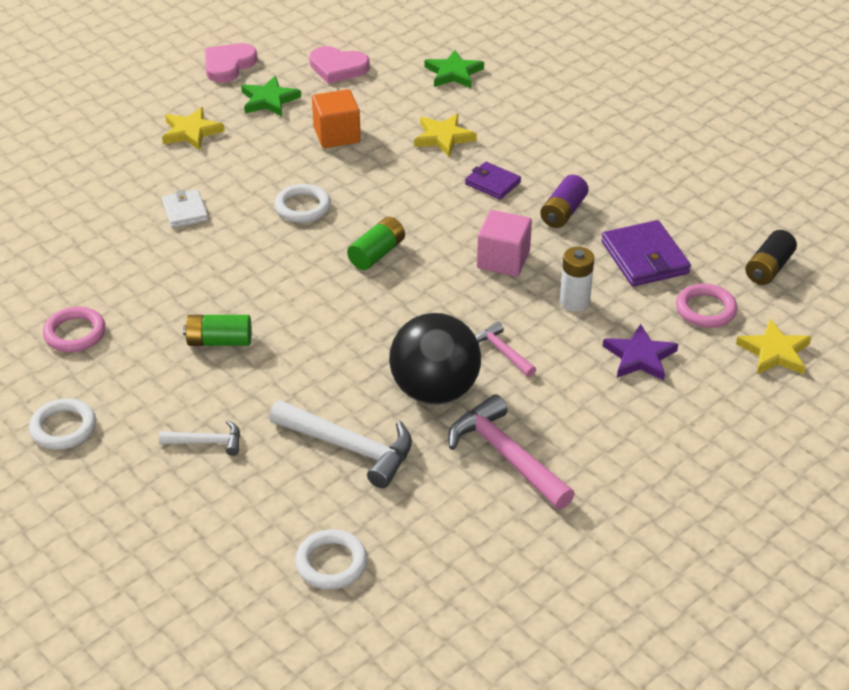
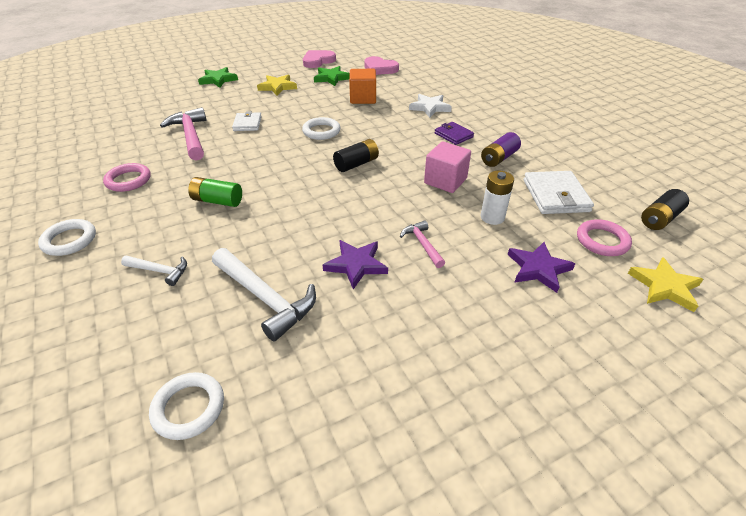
camera: 15 degrees right, 0 degrees up
(377, 254) = (356, 164): green battery -> black battery
(435, 391) = (356, 265): black ball -> purple star
(443, 137) = (430, 107): yellow star -> white star
(453, 73) = (448, 78): green star -> green star (218, 80)
(506, 456) = (395, 334): pink hammer -> pink hammer (191, 136)
(645, 257) = (555, 195): purple wallet -> white wallet

